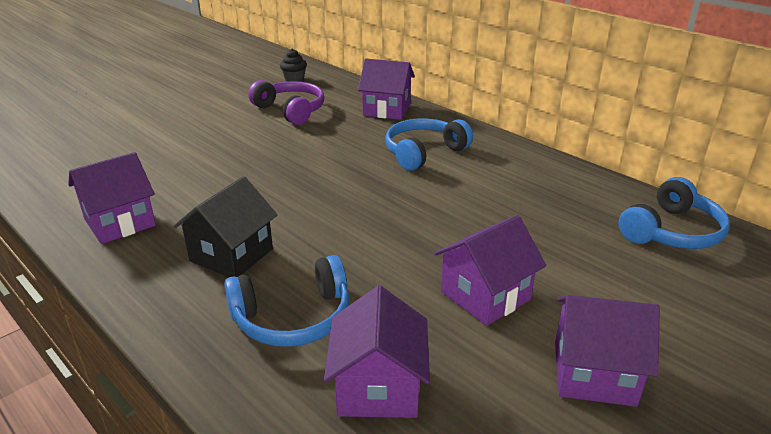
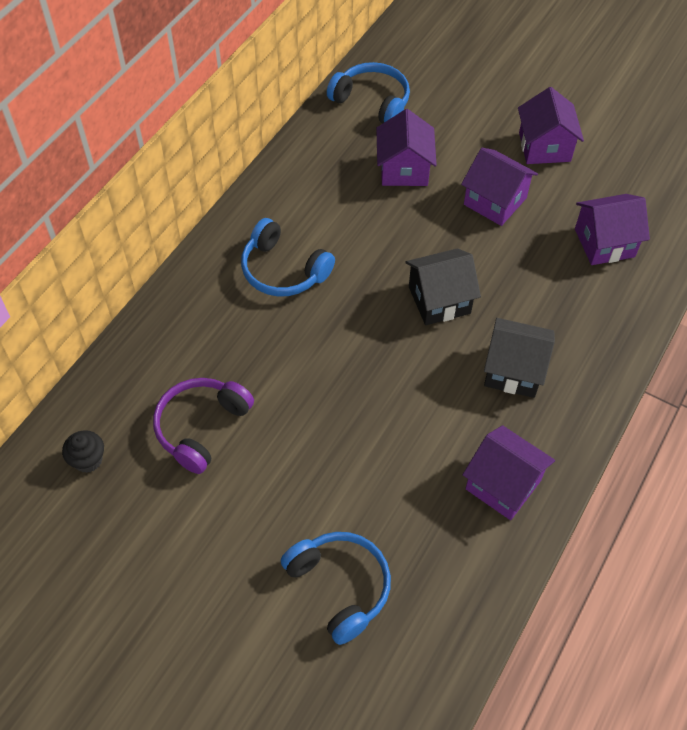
camera: 105 degrees left, 25 degrees up
(293, 317) = (566, 304): blue headphones -> blue headphones (340, 587)
(349, 226) = (439, 300): none -> black house
(387, 109) = (177, 325): purple house -> purple house (404, 169)

